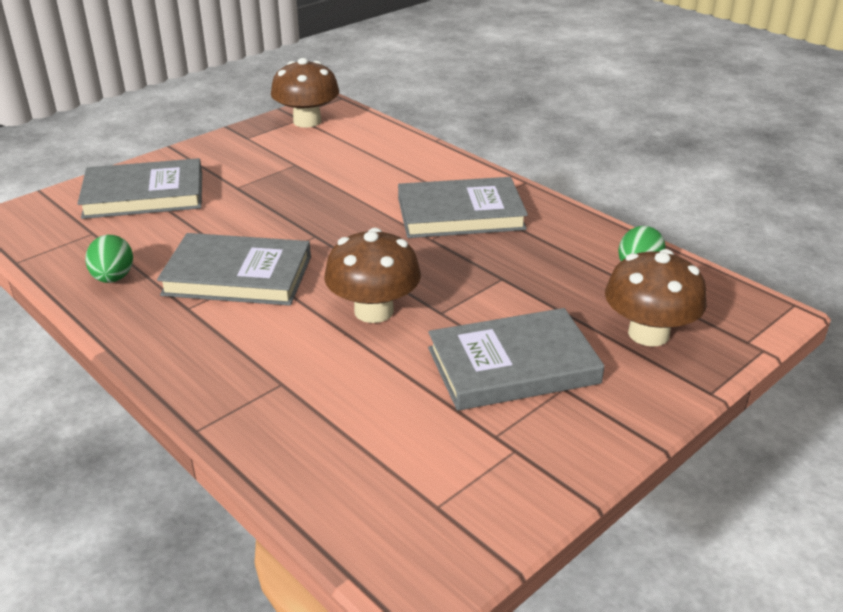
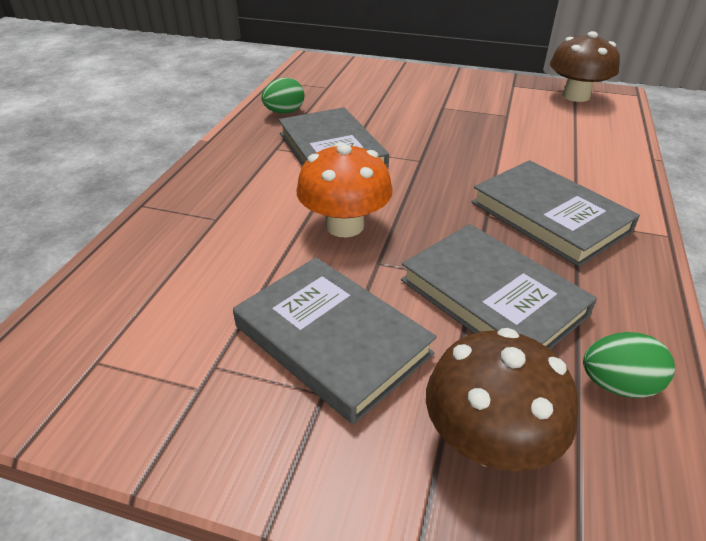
camera: 60 degrees right, 5 degrees up
(144, 195) = (389, 83): grey book -> grey book (492, 297)
(374, 311) = (345, 225): brown mushroom -> orange mushroom

